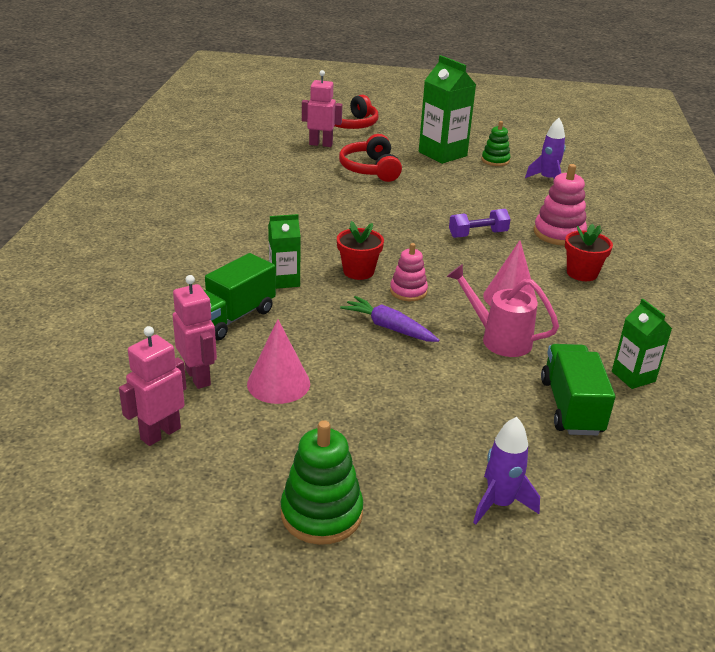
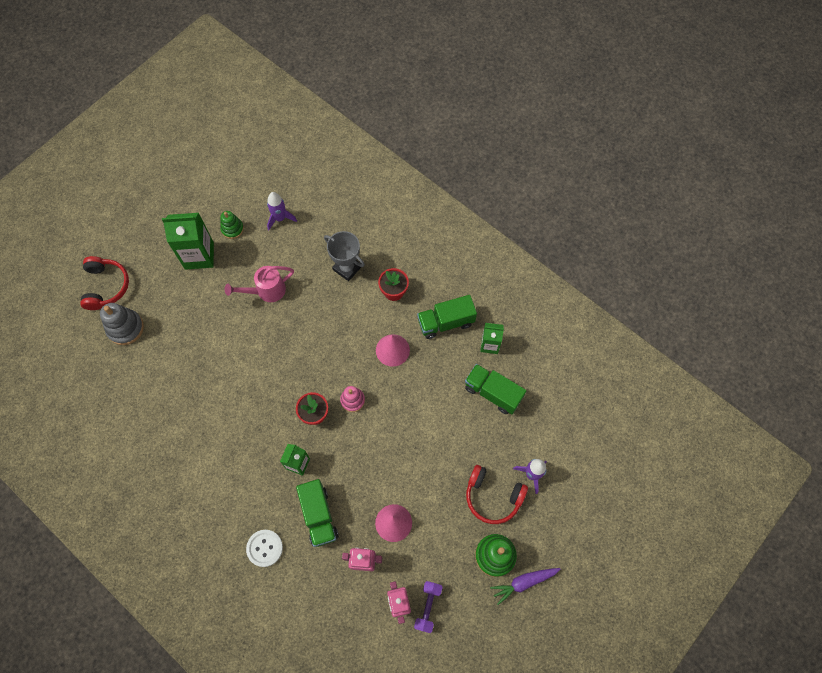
camera: 55 degrees left, 35 degrees up
(154, 293) = (264, 548): none -> white button
(321, 144) = (125, 328): pink robot -> grey stacking toy
(370, 169) = (189, 320): red headphones -> red headphones (492, 497)
(389, 328) = (380, 435): purple carrot -> purple carrot (524, 582)
(478, 234) = (318, 315): purple dumbbell -> purple dumbbell (428, 607)
(499, 339) = (424, 385): pink watering can -> pink watering can (266, 291)
(559, 233) = (347, 268): pink stacking toy -> grey trophy
(605, 326) = (445, 322): none -> green truck

